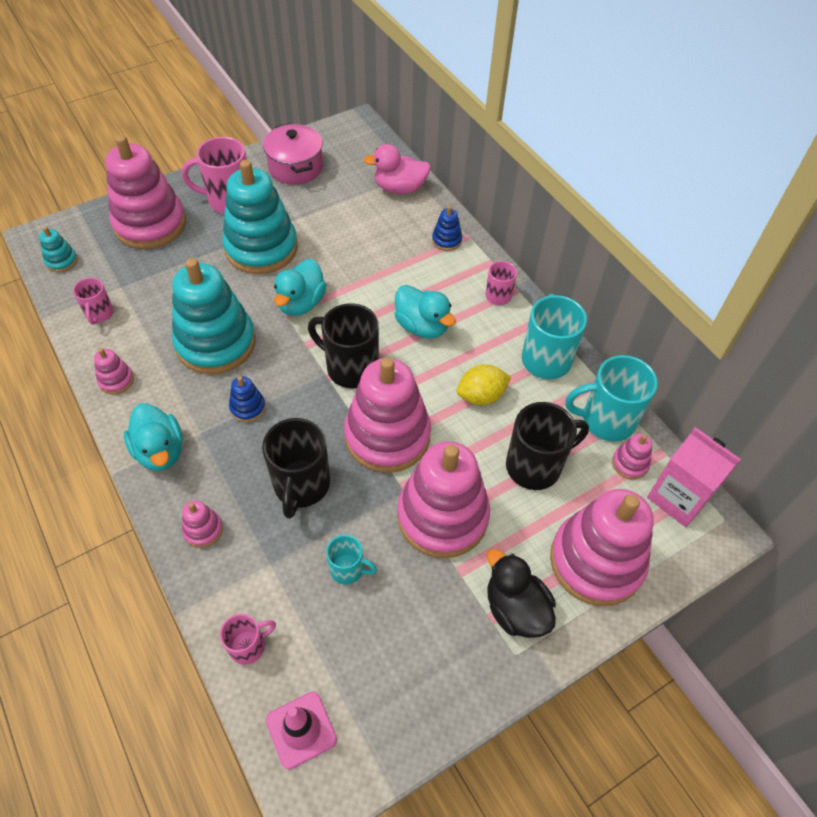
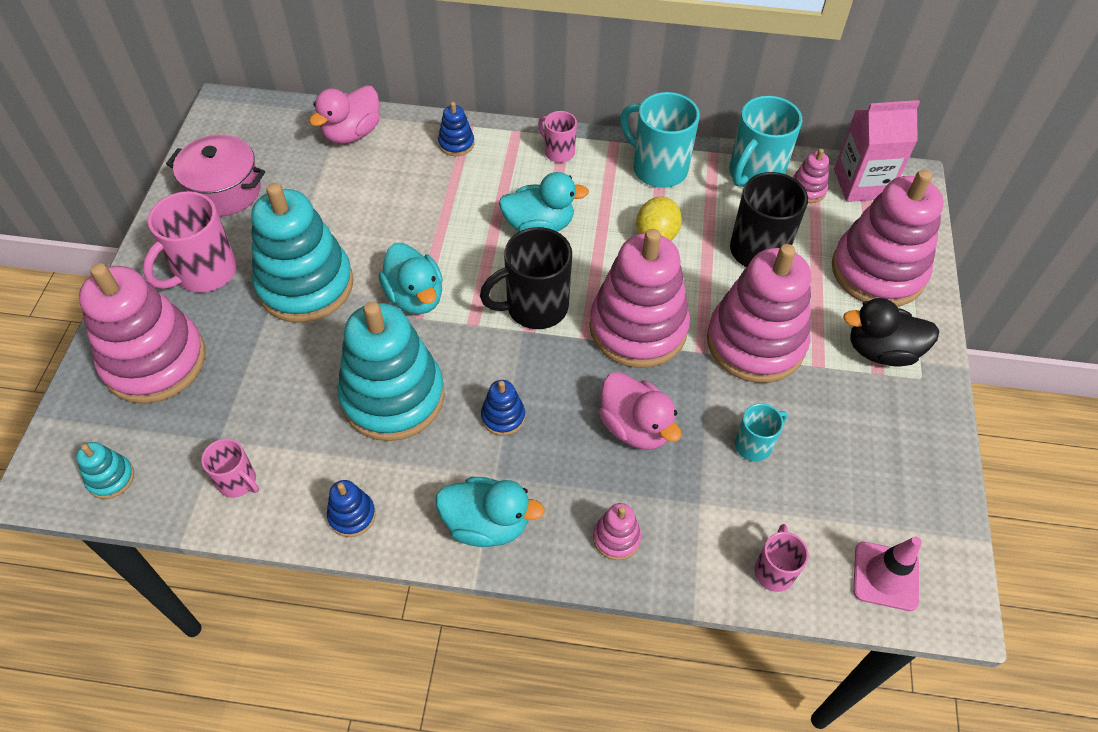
camera: 50 degrees left, 0 degrees up
(116, 380) = (352, 515): pink stacking toy -> blue stacking toy
(301, 486) = (635, 427): black mug -> pink duck

